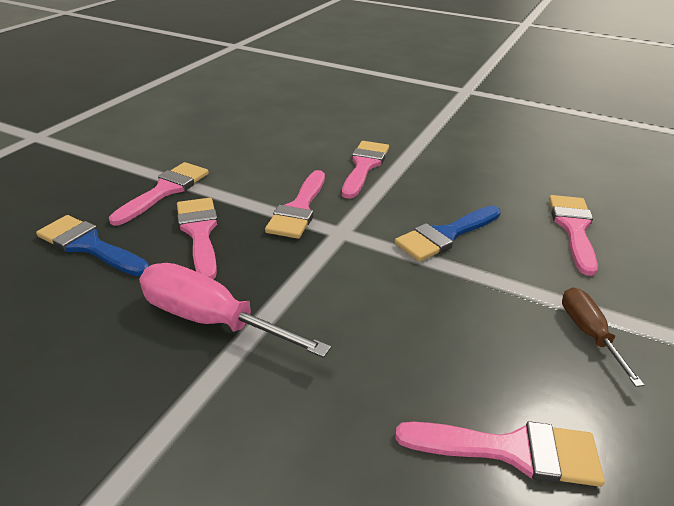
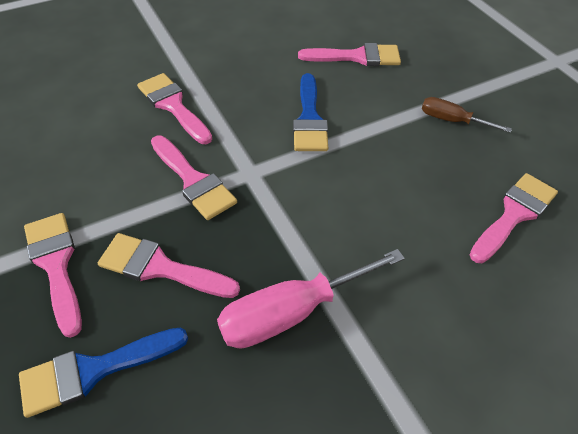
camera: 55 degrees left, 15 degrees up
(573, 228) = (357, 57): pink brush -> pink brush turned 135 degrees clockwise

